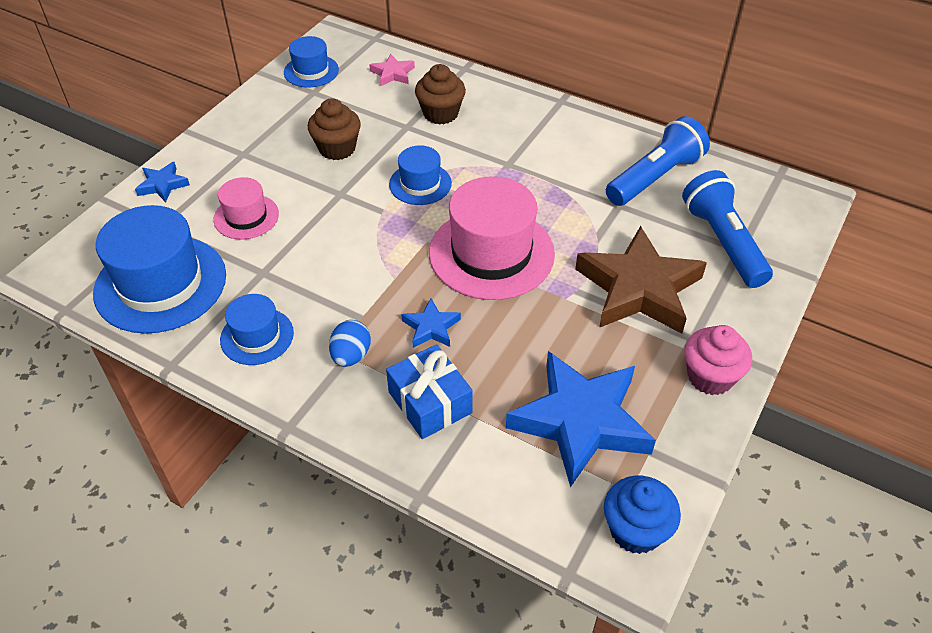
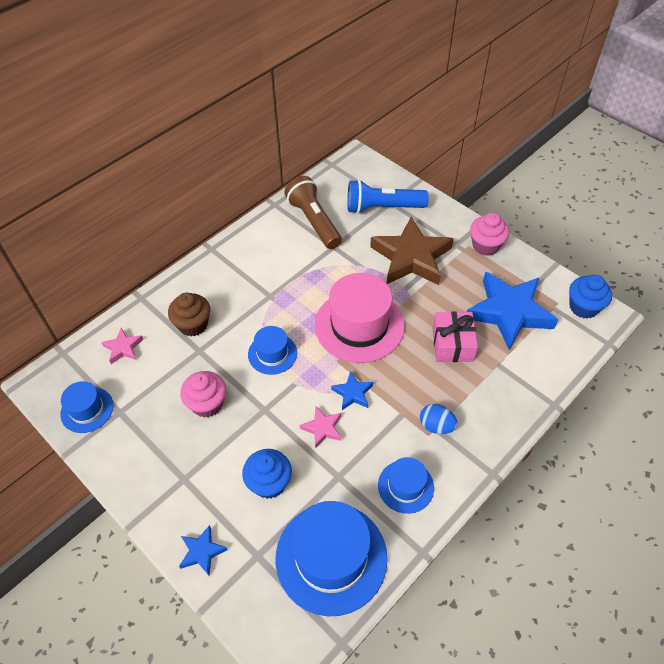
camera: 75 degrees left, 5 degrees up
(246, 217) = (269, 483): pink hat -> blue cupcake
(324, 247) = (322, 428): none -> pink star
(337, 148) = (207, 404): brown cupcake -> pink cupcake
(430, 402) = (484, 386): blue gift -> none
(431, 327) = (420, 373): blue star -> blue star (352, 393)
(494, 357) = (452, 344): none -> pink gift
(655, 177) = (314, 221): blue flashlight -> brown flashlight

